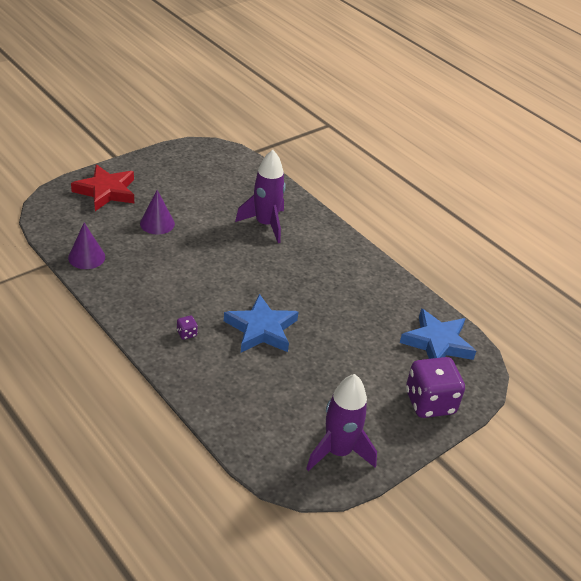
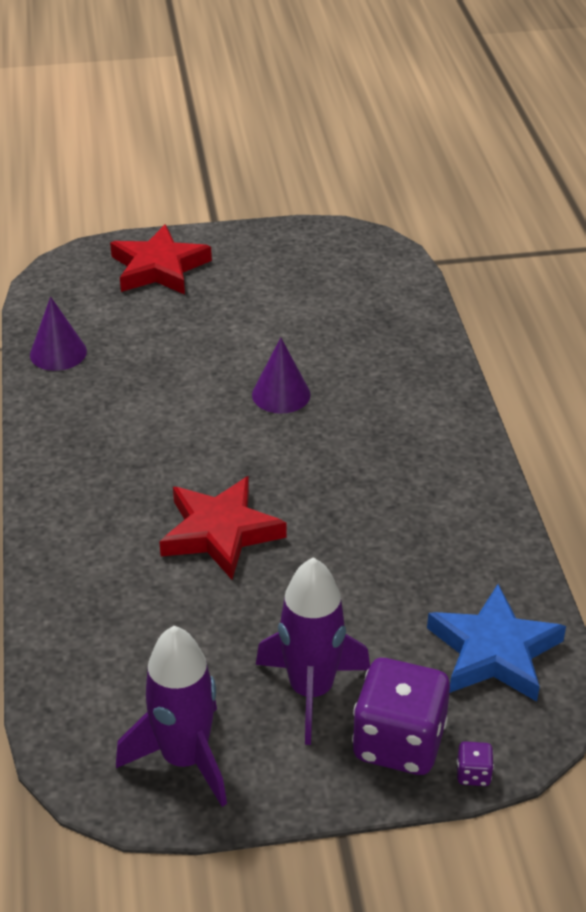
camera: 35 degrees right, 0 degrees up
(157, 223) = (194, 332): purple cone -> purple cone (281, 394)
(186, 333) = (106, 503): purple dice -> purple dice (473, 774)
(261, 329) = (220, 532): blue star -> red star
(265, 224) = (357, 377): purple rocket -> purple rocket (311, 691)

